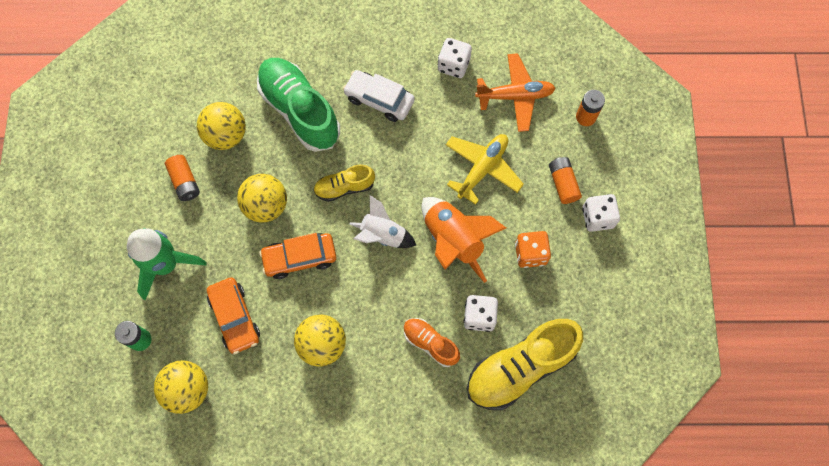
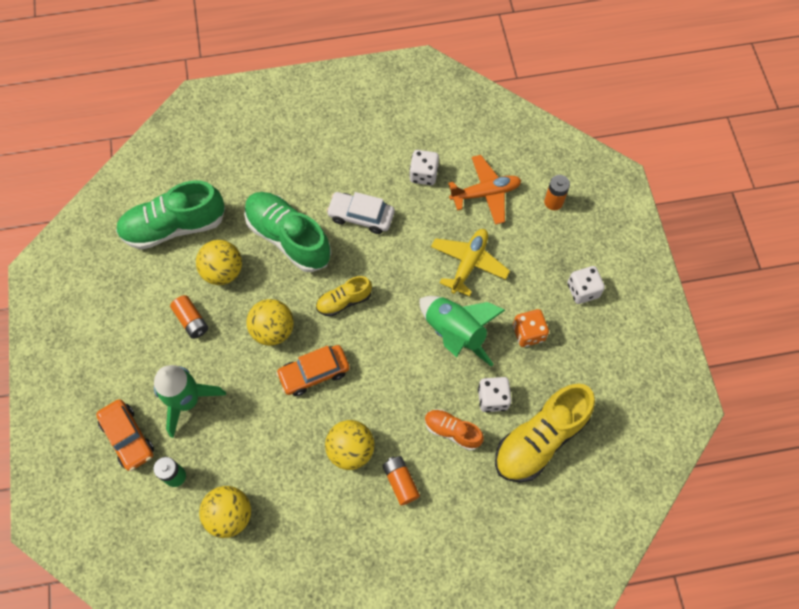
camera: 10 degrees left, 5 degrees down
(185, 80) = (174, 227): none -> green shoe
(235, 317) = (263, 439): orange car -> orange car (128, 437)
(382, 235) = (388, 339): white rocket -> none
(453, 240) = (455, 333): orange rocket -> green rocket
(563, 183) = (545, 265): orange battery -> orange battery (400, 482)

